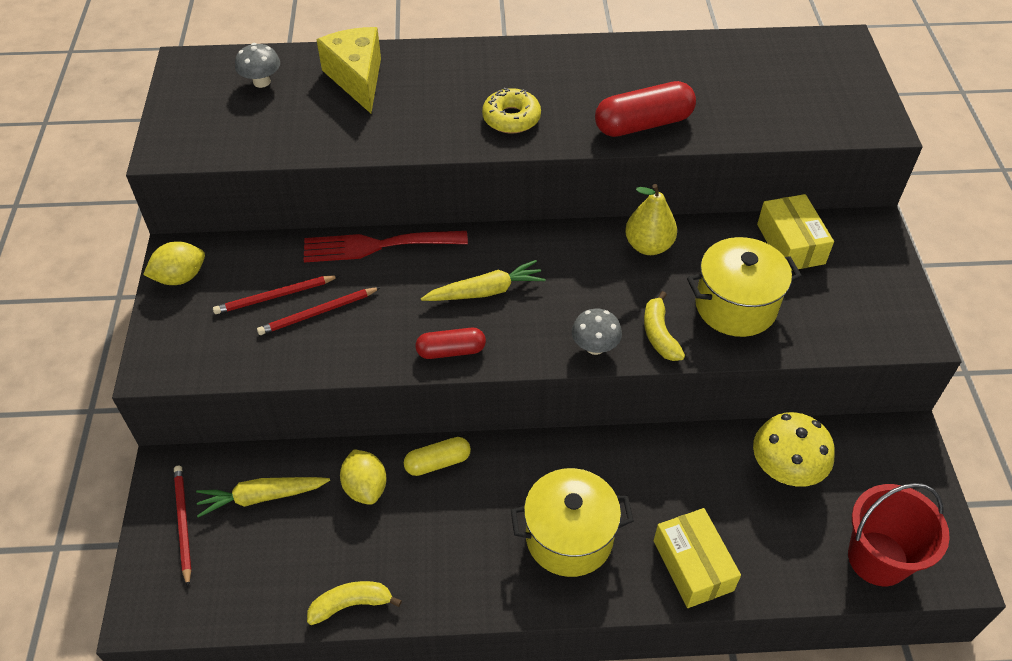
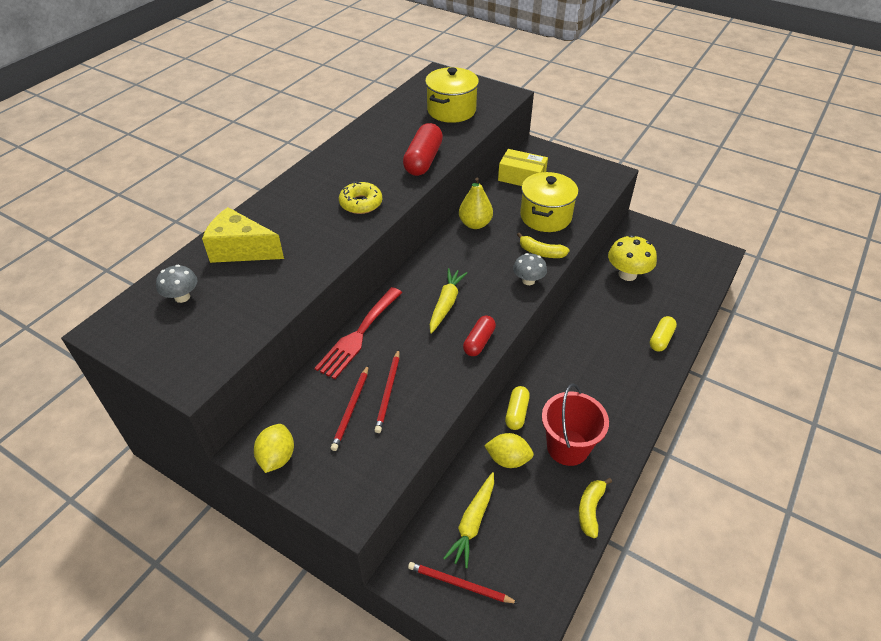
camera: 55 degrees left, 5 degrees down
(569, 537) = (611, 379): yellow pot -> yellow pot (451, 110)
(692, 565) = (661, 339): yellow box -> yellow capsule
(877, 558) = (698, 273): red bucket -> red bucket (567, 447)

